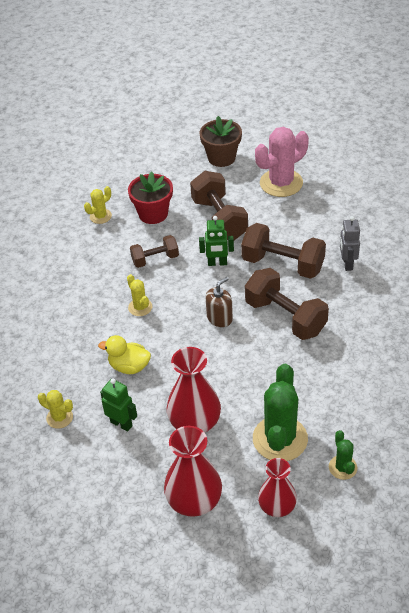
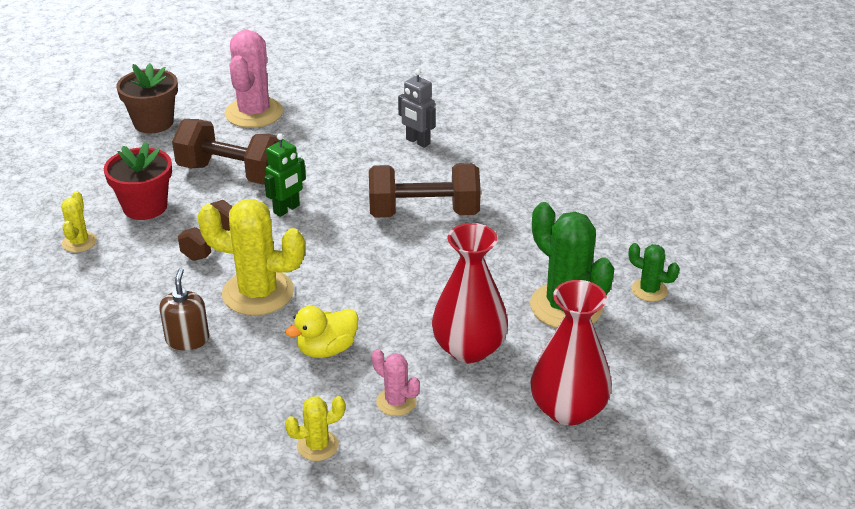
camera: 50 degrees left, 10 degrees down
(121, 423) = (396, 402): green robot -> pink cactus
(140, 307) = (258, 293): yellow cactus -> yellow cactus, size x1.99
(219, 318) = (360, 251): brown soap dispenser -> brown soap dispenser (187, 339)
(277, 506) = (644, 358): red vase -> none
(283, 264) = (357, 174): brown dumbbell -> none

